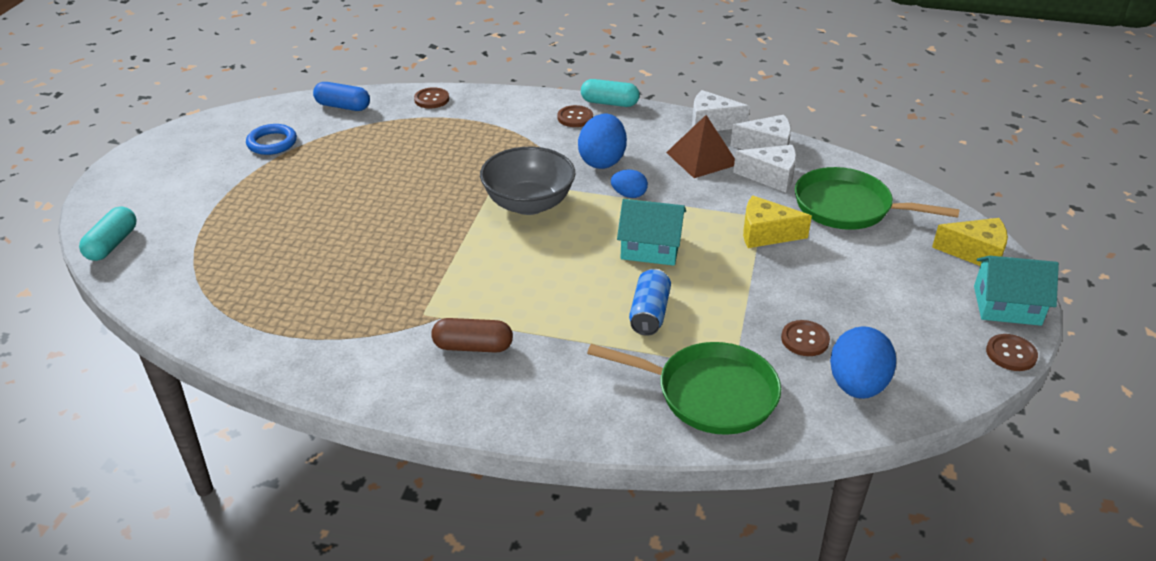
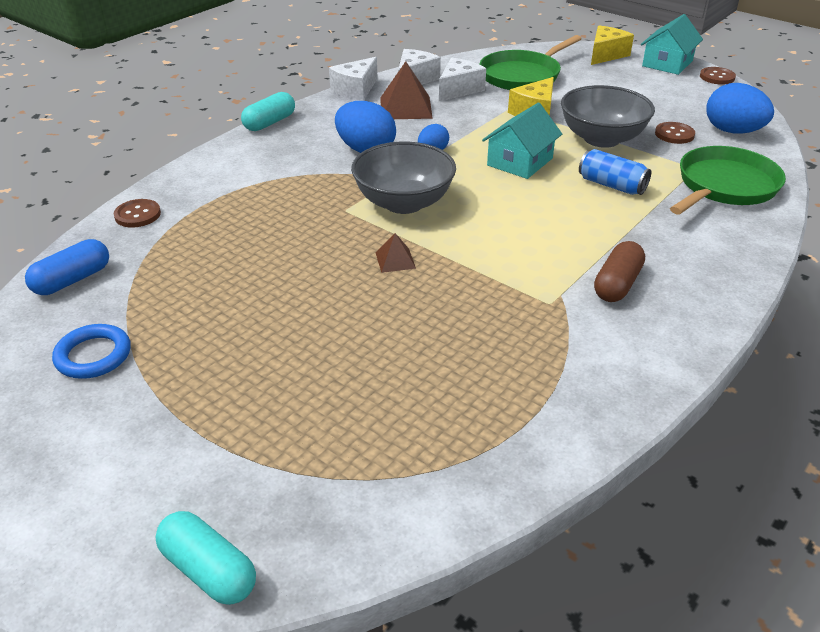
camera: 65 degrees left, 0 degrees up
(440, 223) = (395, 260): none -> brown pyramid
(575, 118) = (276, 145): brown button -> none
(746, 289) = (601, 139): none -> grey bowl

